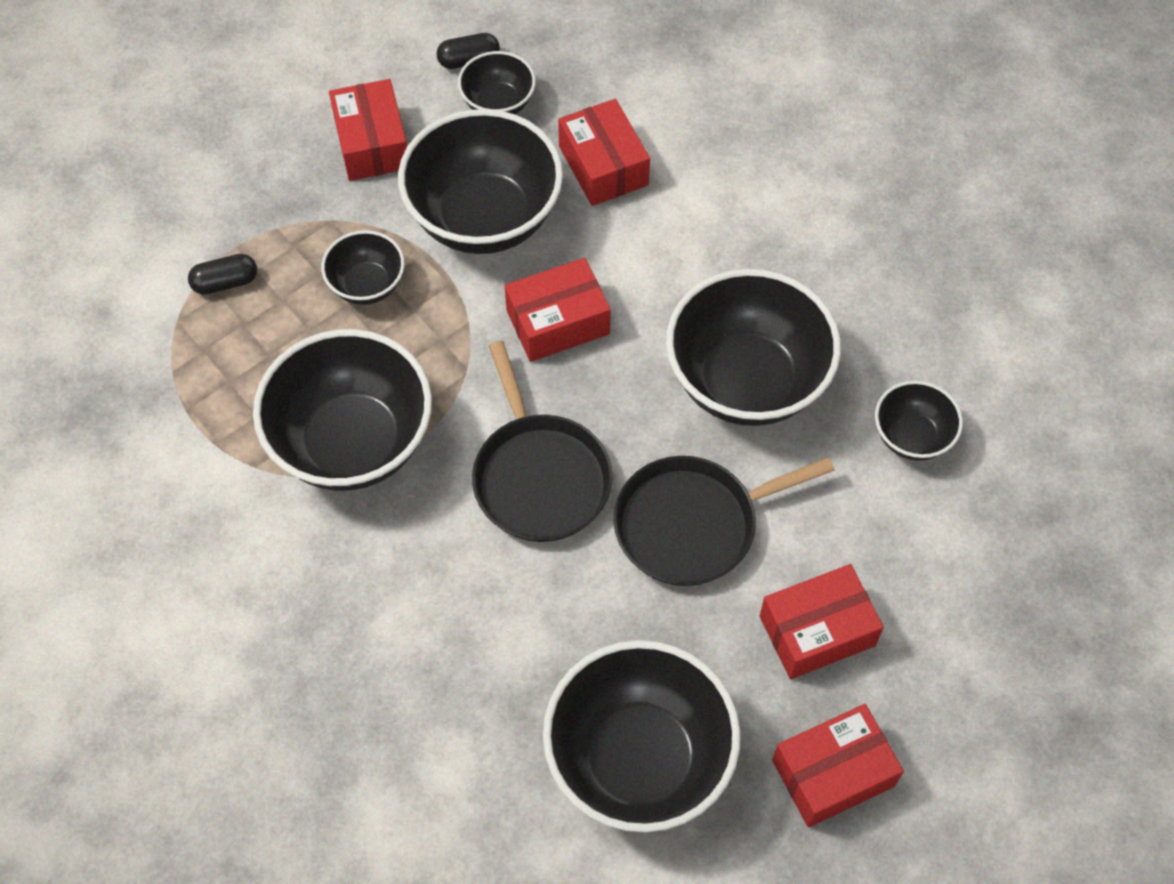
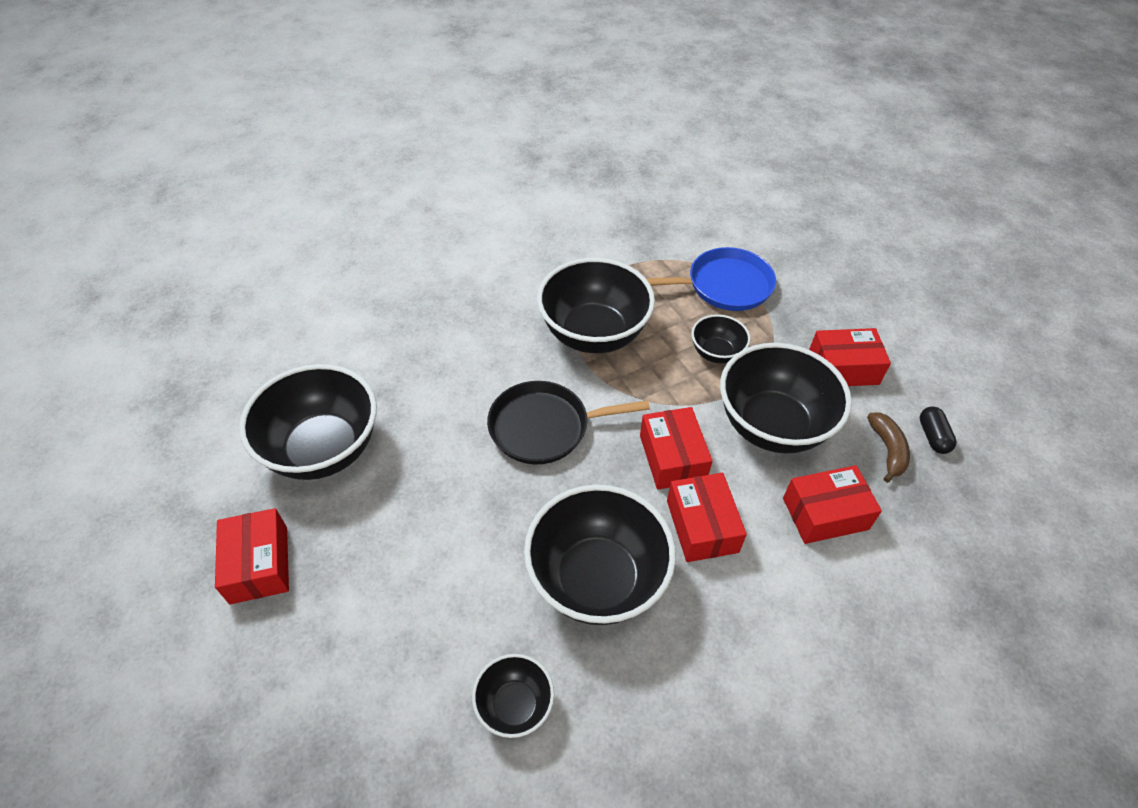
camera: 100 degrees right, 10 degrees down
(225, 282) = (725, 285): black capsule -> blue pan
(498, 104) = (887, 450): black bowl -> brown banana
(692, 524) = (481, 514): black pan -> none
(817, 631) = (367, 580): red box -> red box (702, 526)

